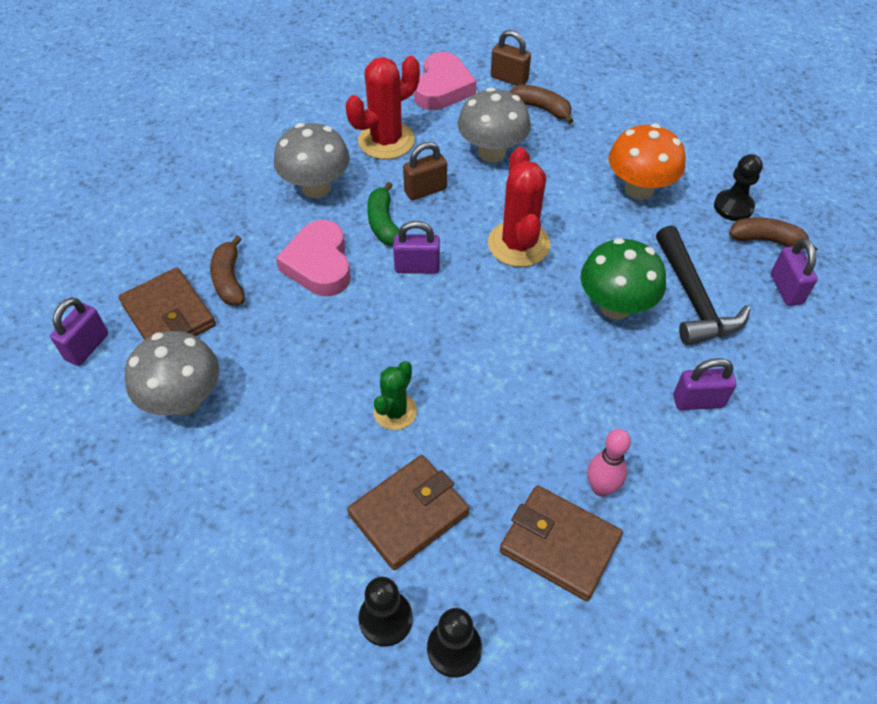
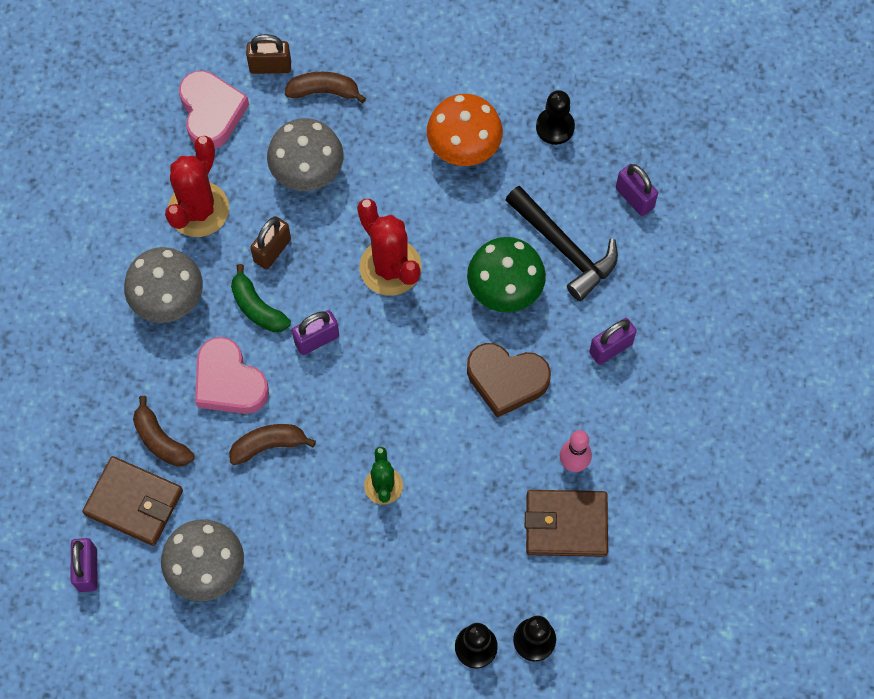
camera: 30 degrees left, 15 degrees up
(409, 514) = (445, 562): brown wallet -> none
(573, 379) = (506, 380): none -> brown heart
(766, 240) = (598, 152): brown banana -> brown banana (268, 445)

